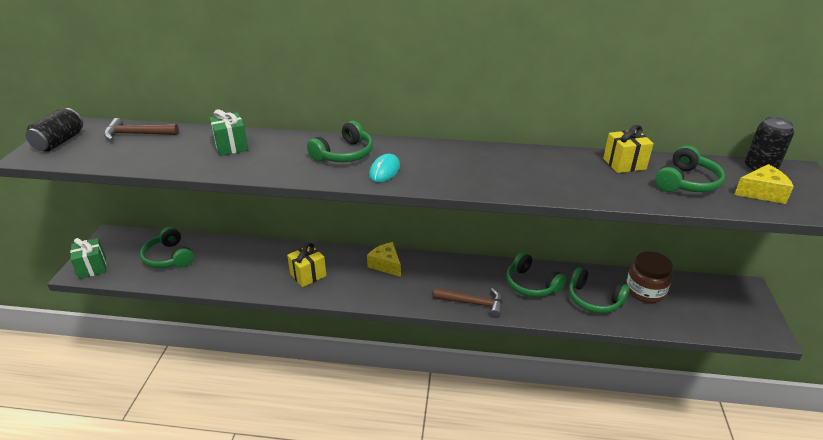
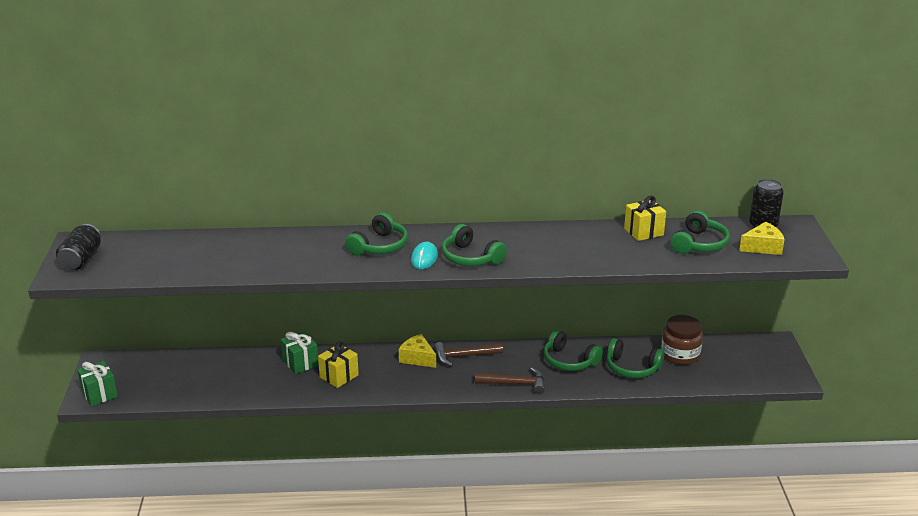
camera: 10 degrees left, 5 degrees down
(137, 134) = (157, 245): brown hammer -> brown hammer (463, 356)
(169, 257) = (180, 375): green headphones -> green headphones (470, 257)
(231, 146) = (263, 248): green gift -> green gift (300, 363)

